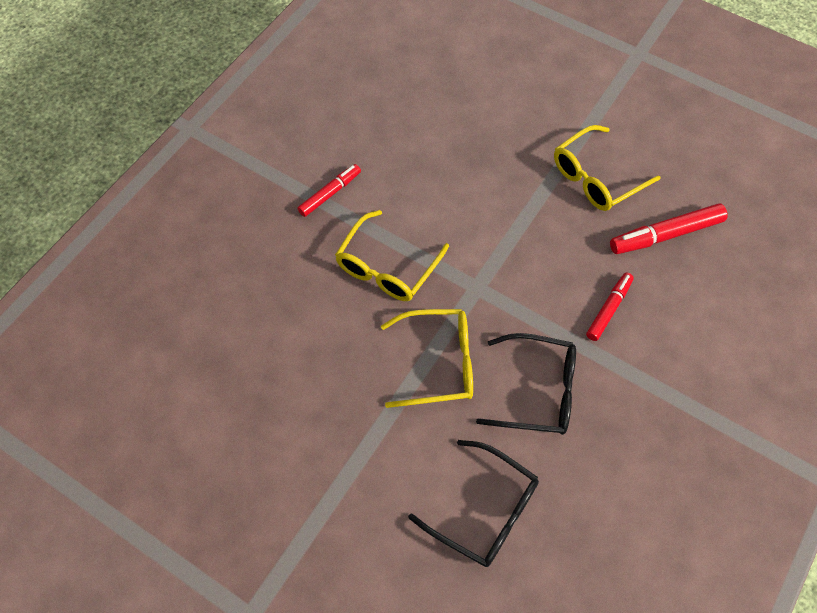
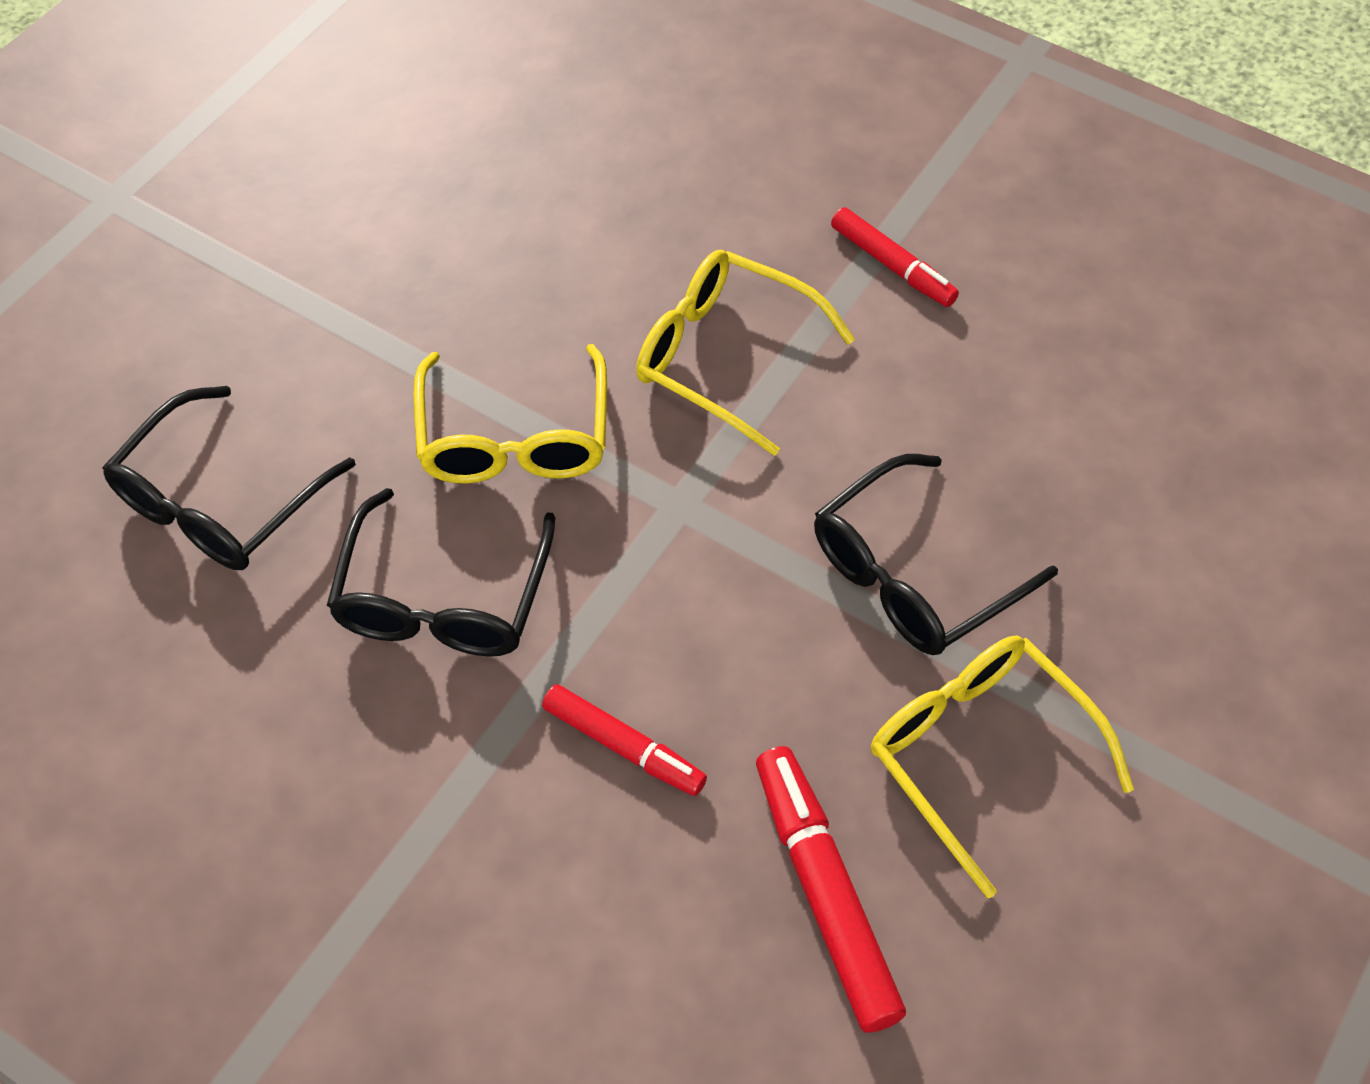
camera: 90 degrees right, 5 degrees down
(511, 196) = (913, 575): none -> black glasses

